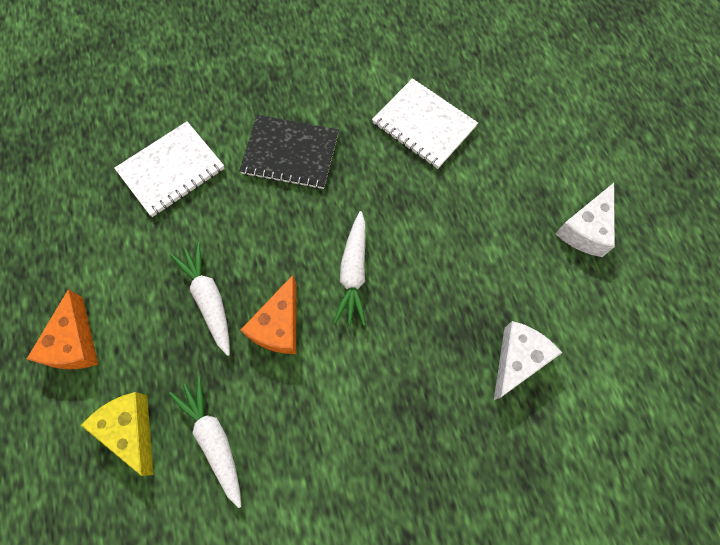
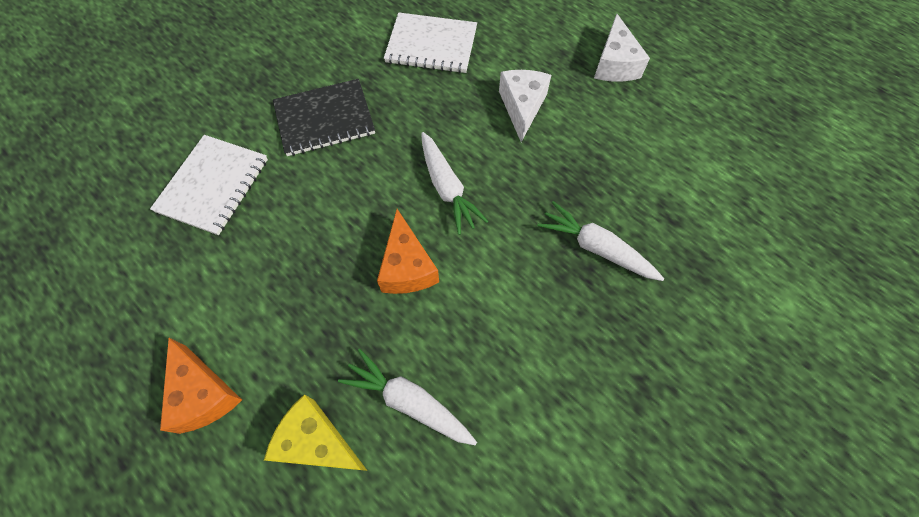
camera: 30 degrees left, 5 degrees down
(209, 299) = (323, 279): white carrot -> white carrot (596, 248)
(517, 359) = (630, 186): white cheese -> white cheese (522, 107)

